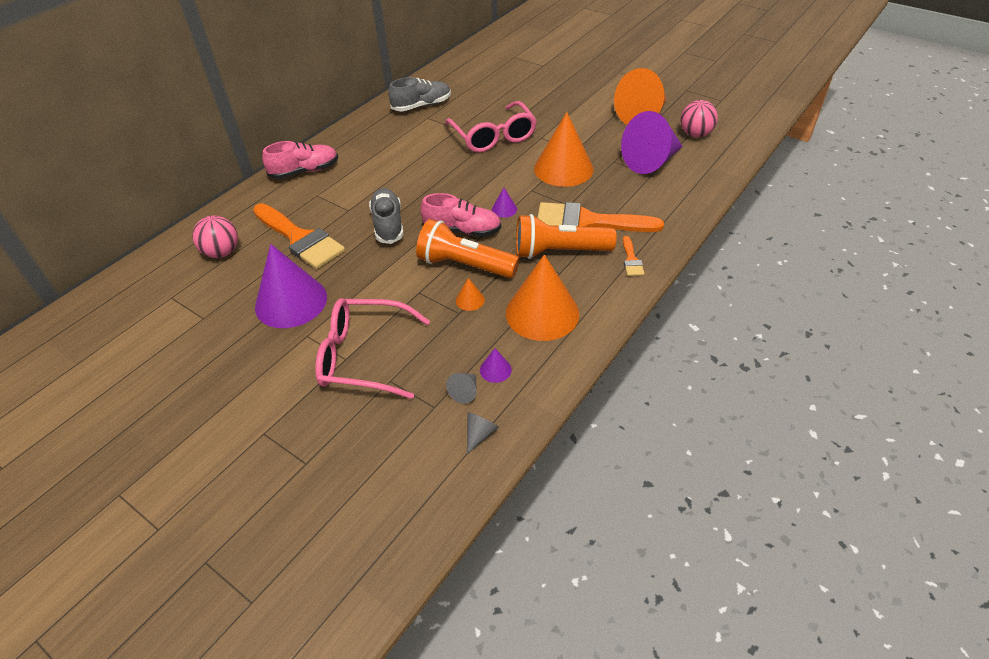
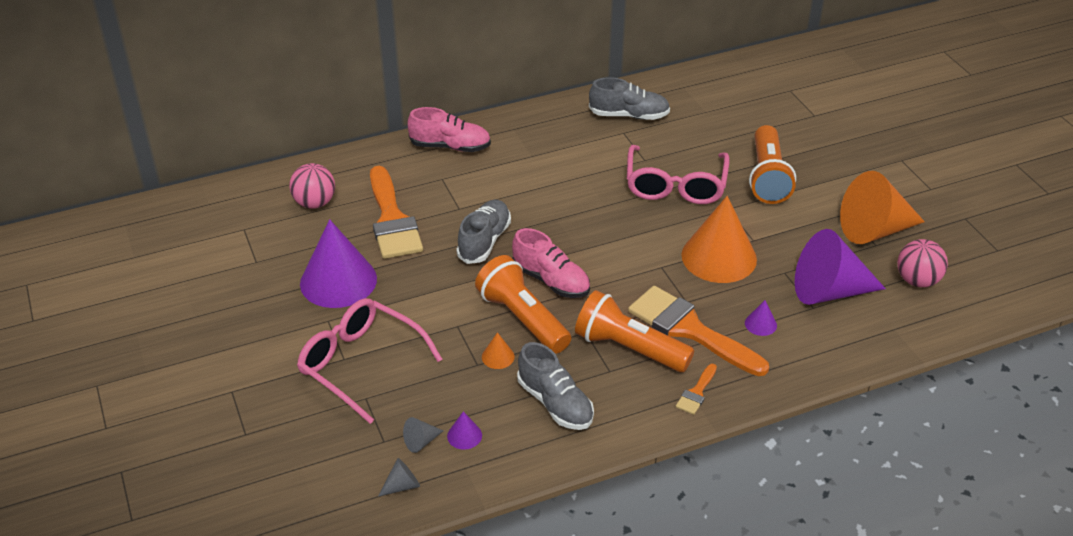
camera: 30 degrees right, 5 degrees down
(504, 209) = (613, 276): purple cone -> purple cone (760, 324)
(542, 313) = (555, 403): orange cone -> grey shoe
(548, 110) = (767, 177): none -> orange flashlight

